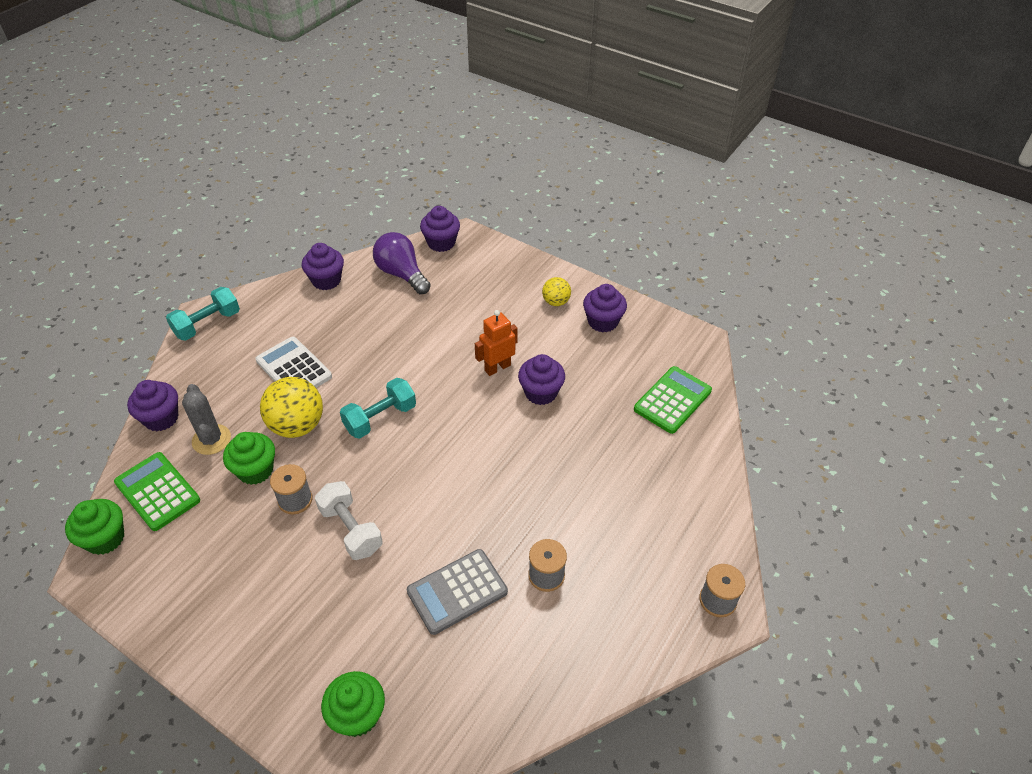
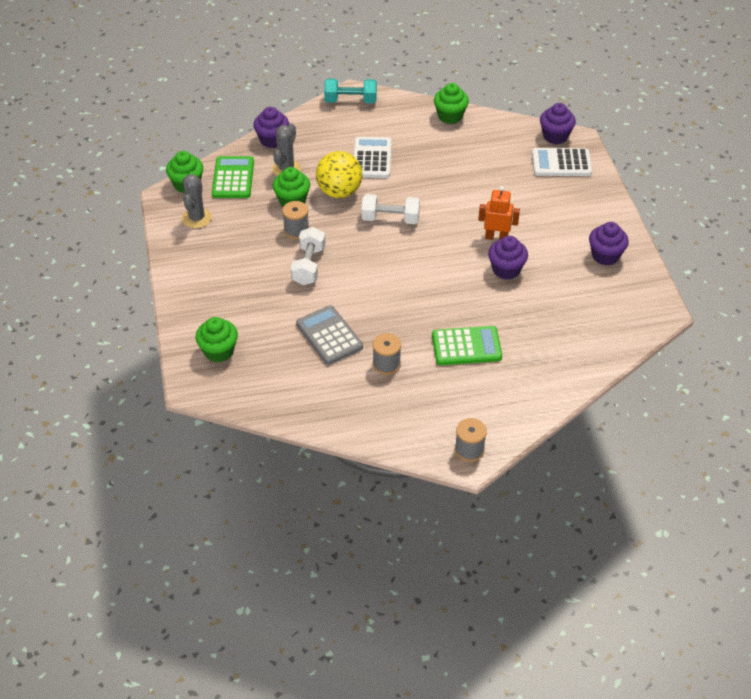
camera: 45 degrees right, 0 degrees up
(160, 571) = (196, 218): none -> grey cactus
(326, 280) = (450, 116): purple cupcake -> green cupcake
(380, 418) = (390, 219): turquoise dumbbell -> white dumbbell
(401, 274) = (503, 141): purple light bulb -> none
(457, 592) = (329, 335): grey calculator -> grey calculator turned 45 degrees clockwise
(473, 263) = (561, 163): none -> white calculator
(556, 302) = (588, 223): yellow ball -> none
(672, 400) = (589, 332): green calculator -> green calculator (466, 346)

